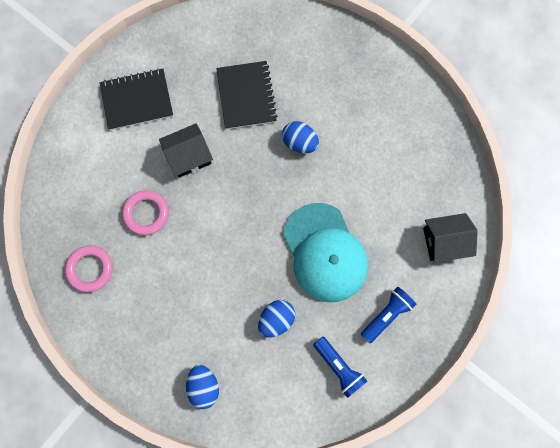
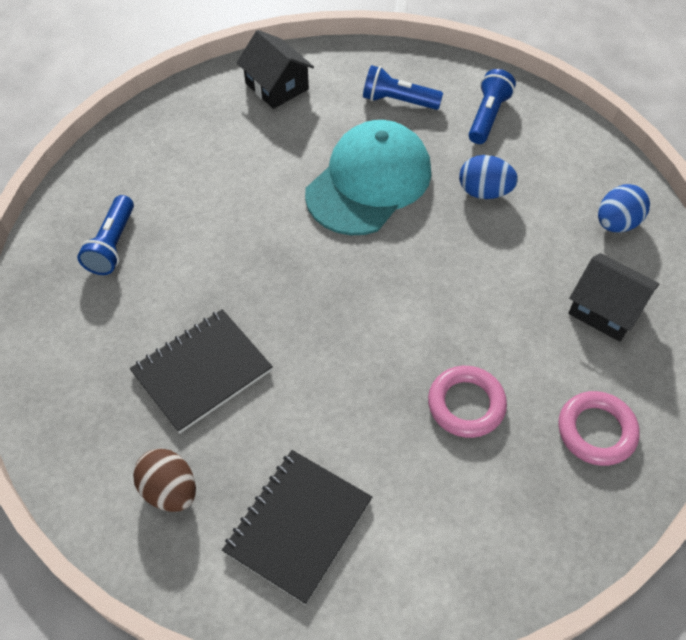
camera: 120 degrees left, 20 degrees down
(137, 100) = (298, 526): black notebook -> black notebook turned 75 degrees clockwise
(189, 156) = (343, 397): black house -> black house (605, 309)
(190, 54) = (170, 490): none -> brown egg
(299, 143) = (238, 273): blue egg -> none
(358, 86) = (112, 245): none -> blue flashlight

